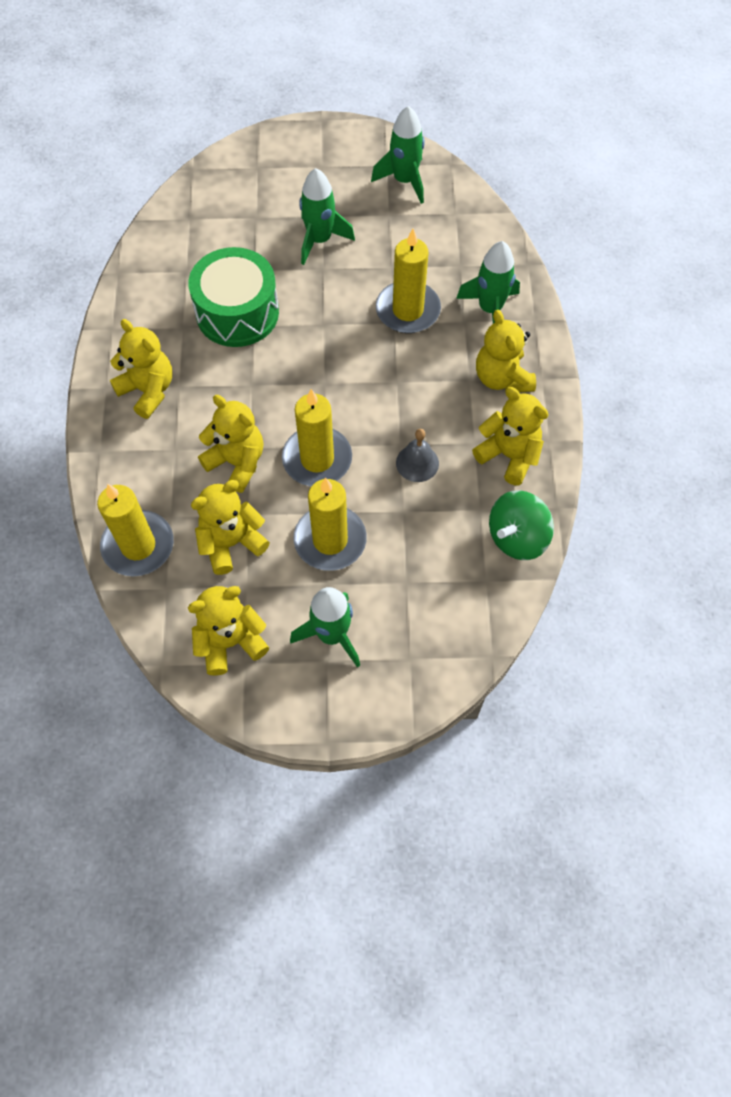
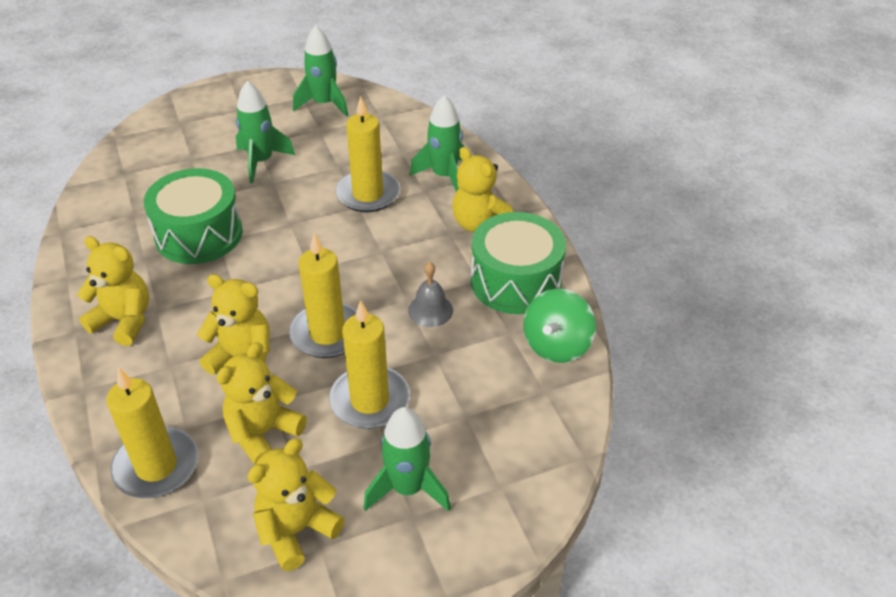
camera: 20 degrees left, 20 degrees down
(509, 455) = (516, 281): yellow teddy bear -> green drum

